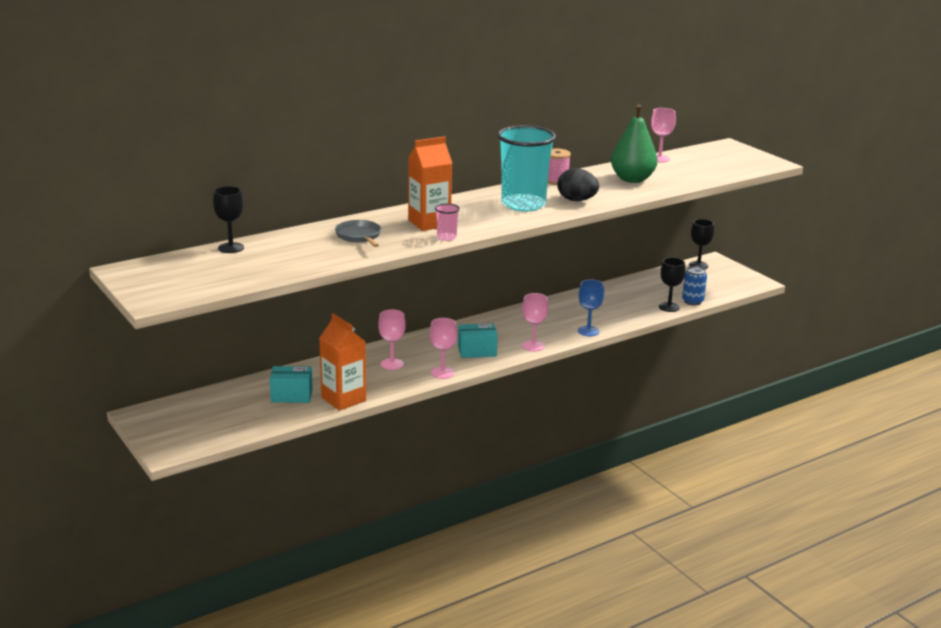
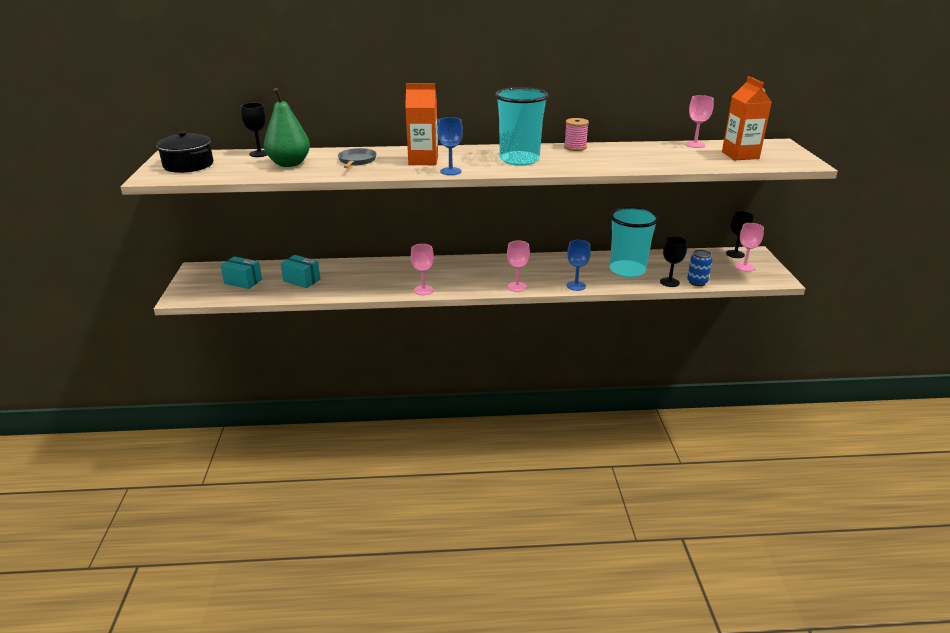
camera: 30 degrees right, 5 degrees up
(170, 278) = (188, 165): none -> black pot
(343, 399) = (331, 291): orange carton -> orange carton (740, 155)
(392, 364) = (395, 275): pink goblet -> pink goblet (744, 267)
(446, 237) = (419, 172): pink cup -> none
(476, 230) = (450, 171): none -> blue goblet
(477, 351) = (468, 280): turquoise box -> turquoise box (243, 281)
(576, 200) = (570, 164): black egg -> none
(619, 304) = (627, 270): none -> turquoise cup
(632, 179) = (645, 156): green pear -> green pear (289, 164)

